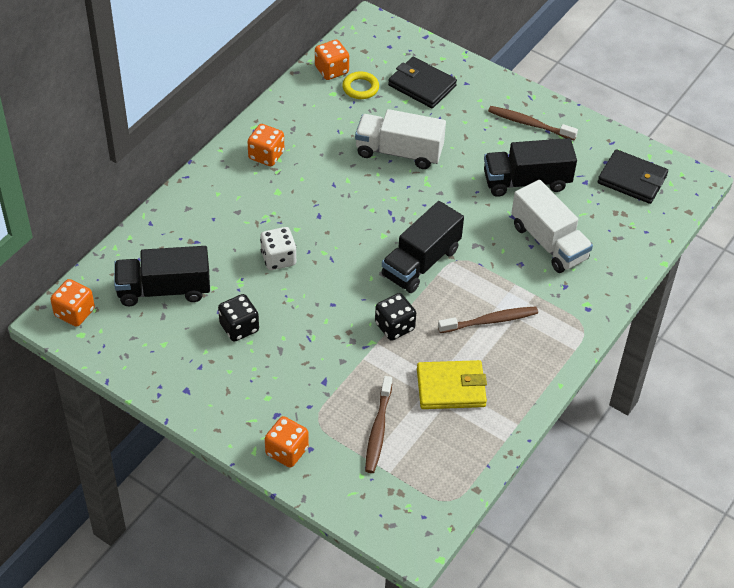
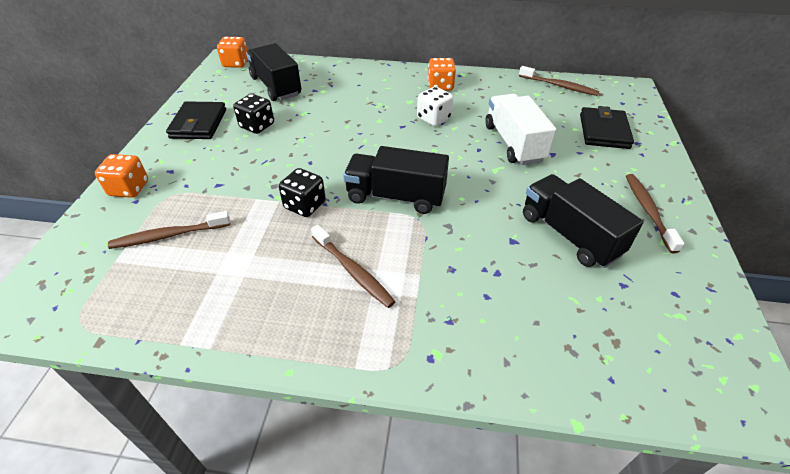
camera: 65 degrees right, 5 degrees down
(278, 259) = (340, 121): white dice -> white dice (433, 118)
(331, 70) = (559, 86): orange dice -> brown toothbrush
(360, 88) = (559, 103): yellow ring -> none
(451, 388) = (243, 270): yellow wallet -> none
(549, 242) = (502, 282): white truck -> none
(632, 180) = (678, 331): black wallet -> black wallet (198, 124)

